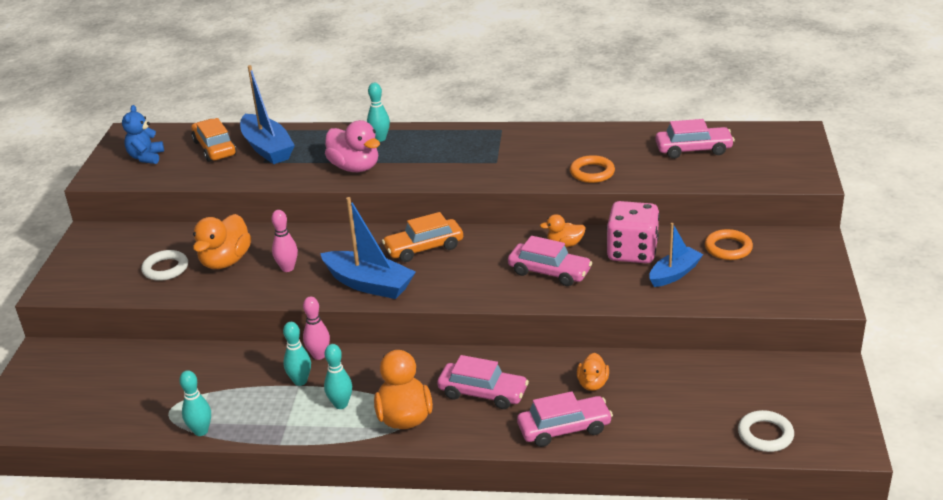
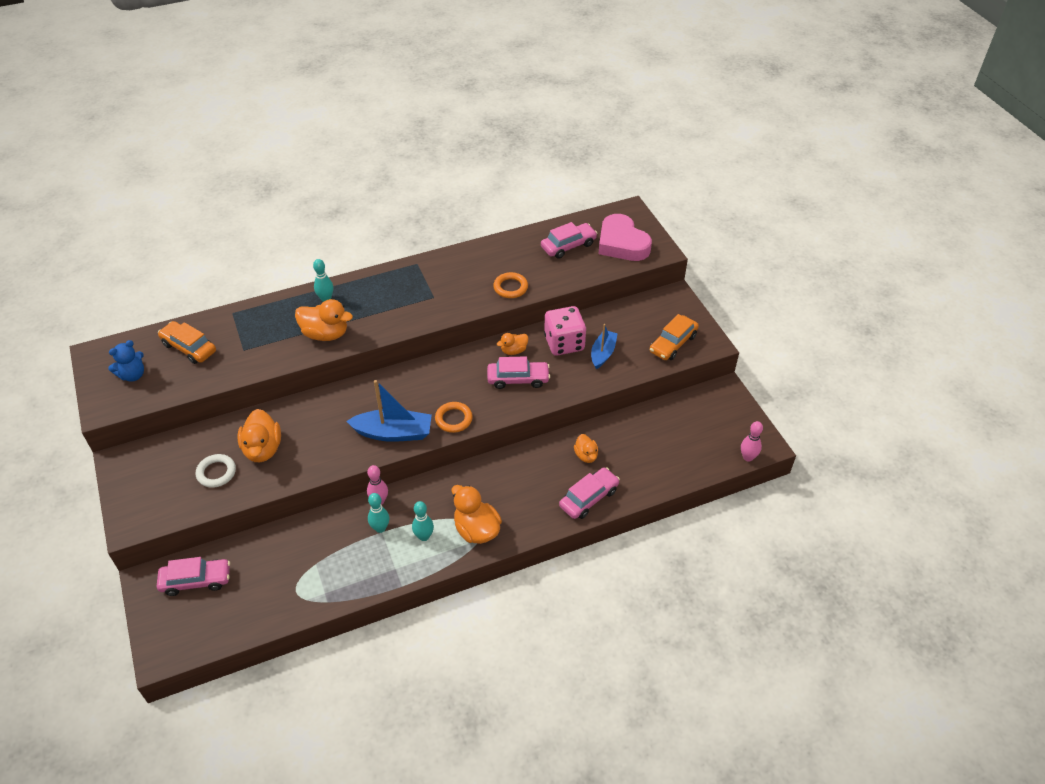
camera: 30 degrees left, 15 degrees up
(146, 157) = (133, 375): blue teddy bear -> blue teddy bear turned 105 degrees counterclockwise
(201, 431) = (334, 598): turquoise bowling pin -> none
(267, 148) = (236, 335): blue boat -> none
(287, 268) = (319, 439): pink bowling pin -> pink bowling pin (748, 457)
(355, 167) = (325, 334): pink duck -> orange duck
(424, 248) = (413, 386): orange car -> orange car (673, 343)
(483, 393) = (518, 490): pink car -> pink car (196, 581)
(728, 248) = (625, 320): orange ring -> orange ring (453, 419)
(764, 161) = (622, 243): none -> pink heart
(765, 434) = (713, 456): white ring -> none

